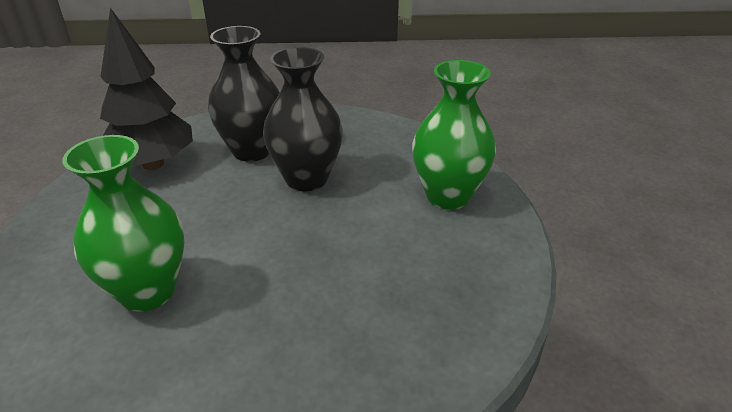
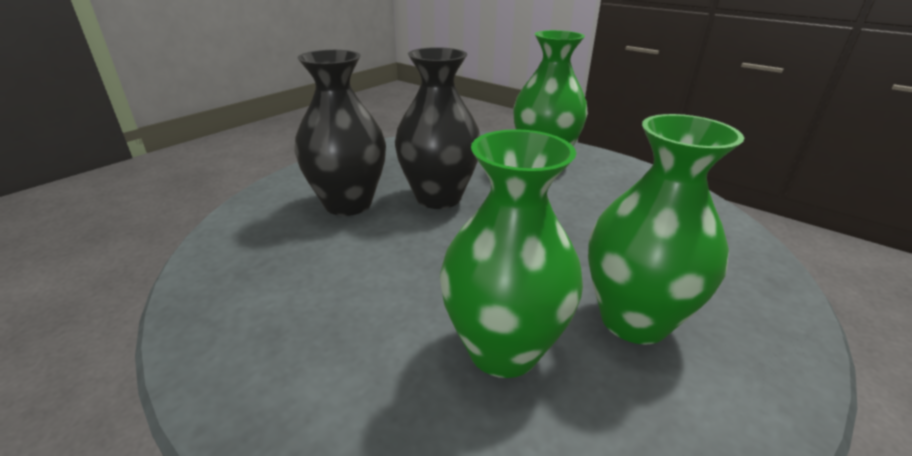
camera: 50 degrees left, 5 degrees down
(153, 164) = (263, 265): black tree -> none
(232, 341) = (634, 320): none -> green vase

